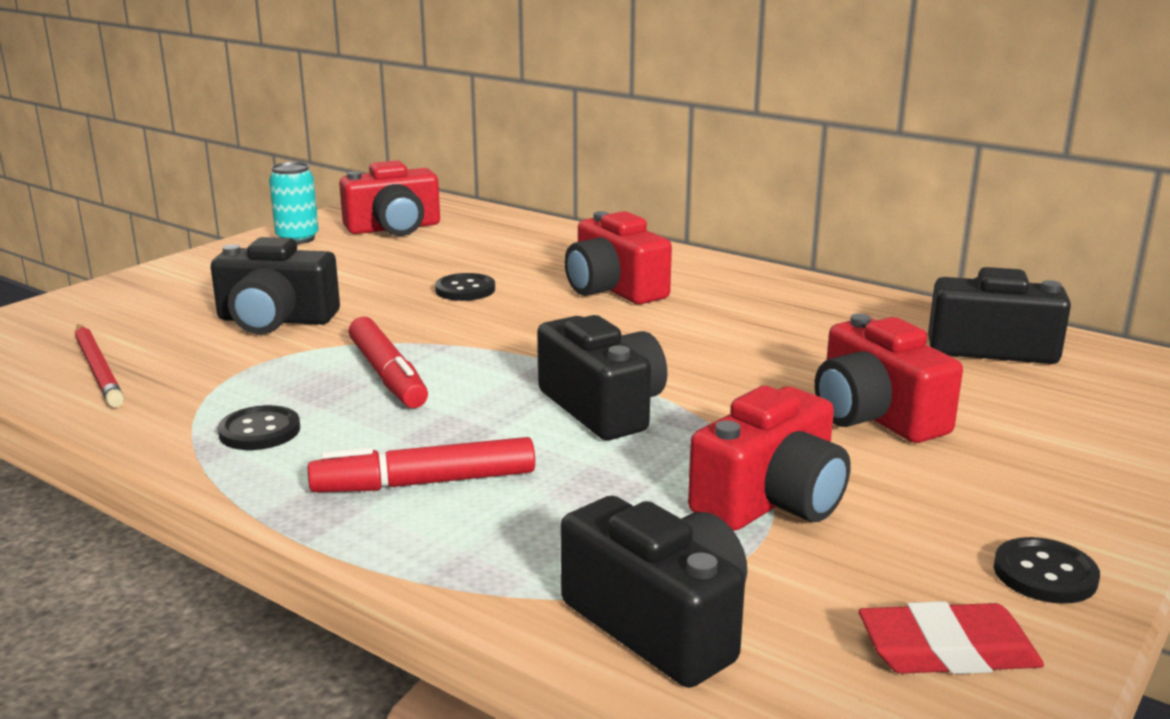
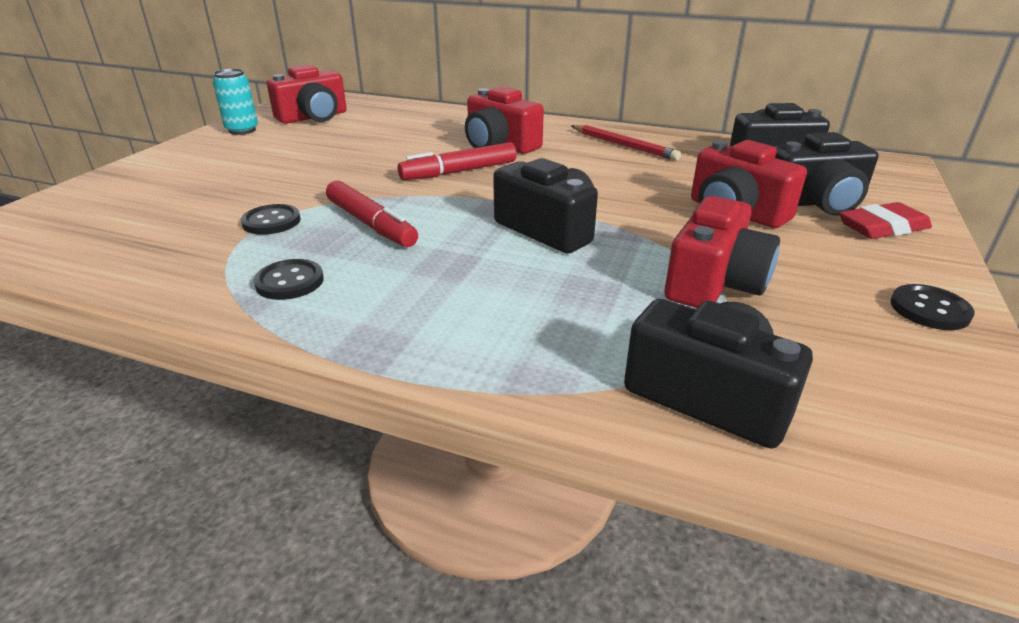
camera: 15 degrees left, 10 degrees up
(98, 369) = (119, 247): red pencil -> red pencil (623, 145)
(275, 320) = (256, 191): black camera -> black camera (815, 202)
(424, 483) = (451, 306): red marker -> red marker (459, 171)
(465, 290) = (393, 155): black button -> black button (271, 221)
(947, 650) = (919, 379): red eraser -> red eraser (882, 227)

